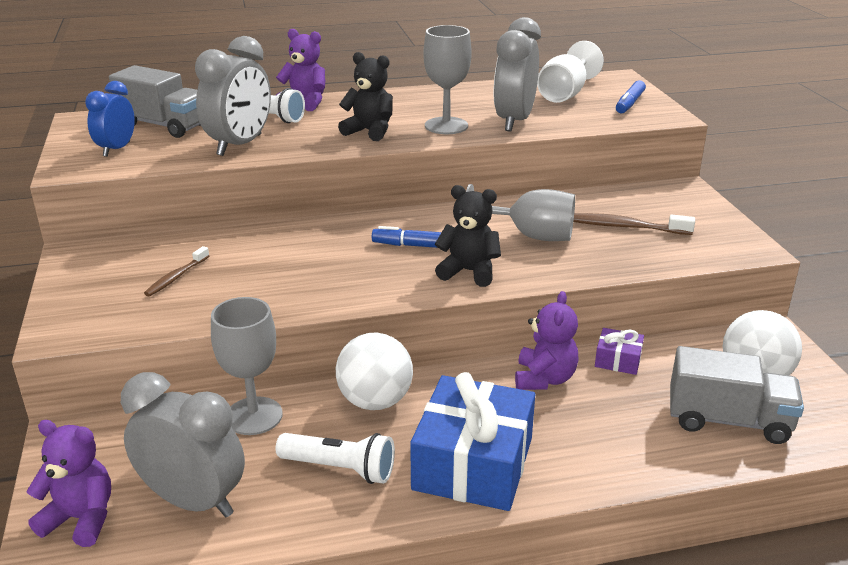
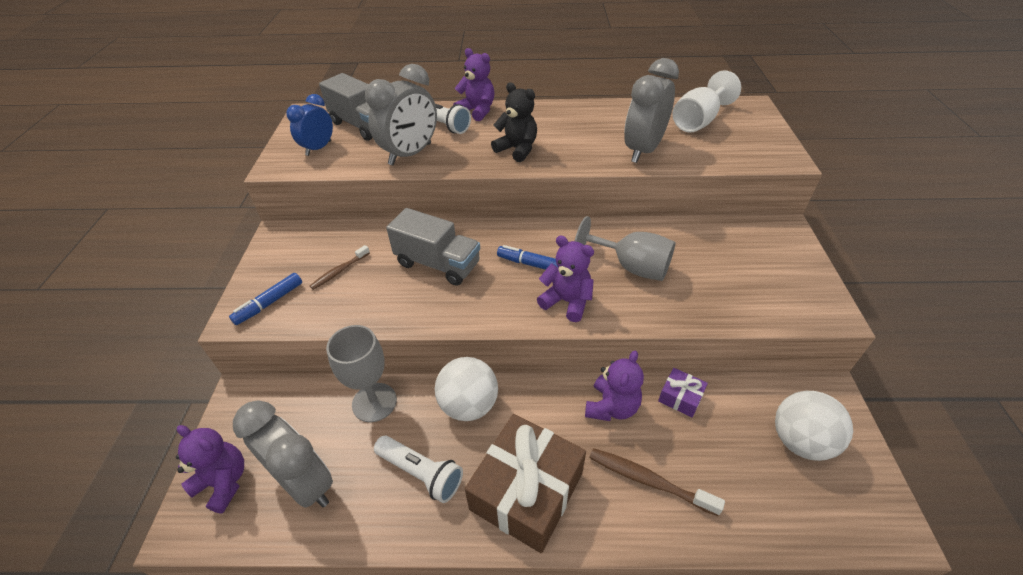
camera: 15 degrees right, 15 degrees up
(446, 126) = (582, 150): grey goblet -> none
(469, 272) = (567, 302): black teddy bear -> purple teddy bear
(473, 463) = (526, 491): blue gift -> brown gift
(625, 227) = (718, 268): brown toothbrush -> brown toothbrush (648, 480)
(629, 103) = (754, 139): blue marker -> blue marker (269, 303)
(728, 420) = (762, 489): grey truck -> grey truck (438, 264)

